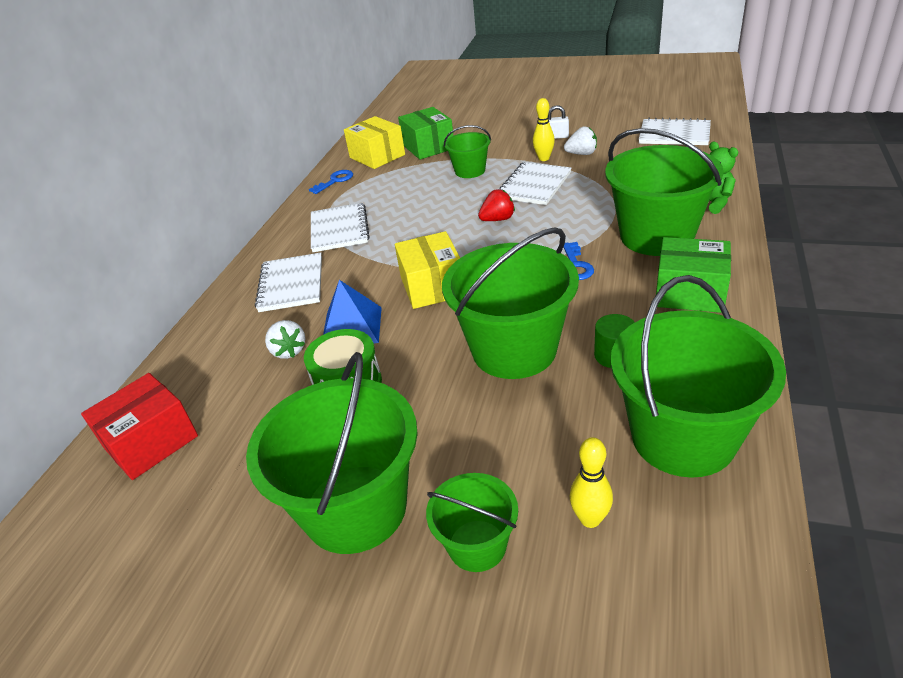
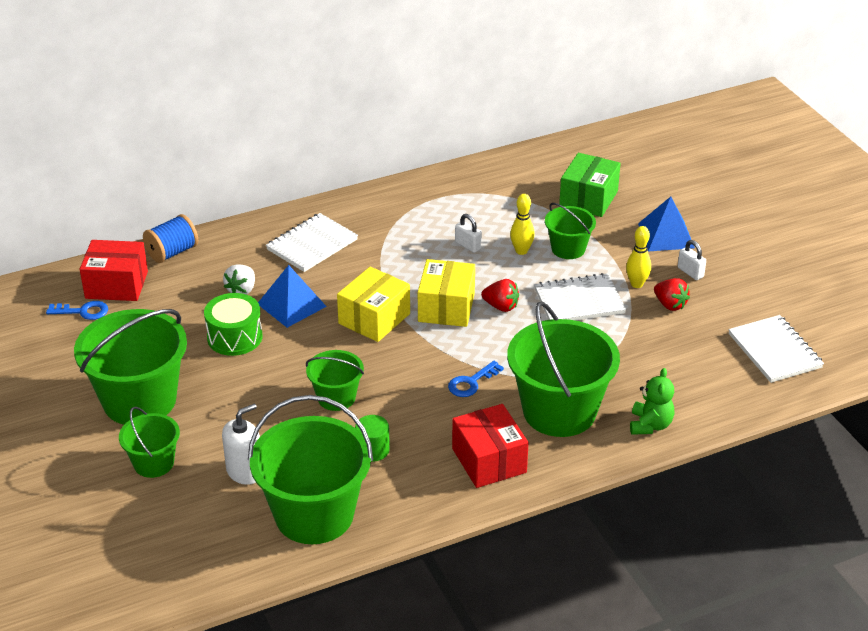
camera: 45 degrees right, 0 degrees up
(169, 376) = (172, 252): none -> blue spool
(335, 181) = (473, 177): blue key -> blue key (83, 311)
(339, 229) = (403, 225): white notebook -> none
(377, 156) = (540, 177): yellow box -> yellow box (446, 307)
(406, 209) = (468, 245): none -> white padlock
(506, 133) = (666, 235): none -> blue pyramid
(514, 350) = (336, 397): green bucket -> green bucket, size x0.53
(565, 465) = (245, 471): none -> white soap dispenser
(581, 154) = (670, 305): white strawberry -> red strawberry
(590, 519) = (210, 500): yellow bowling pin -> yellow bowling pin (521, 251)
(689, 292) = (489, 460): green box -> red box

